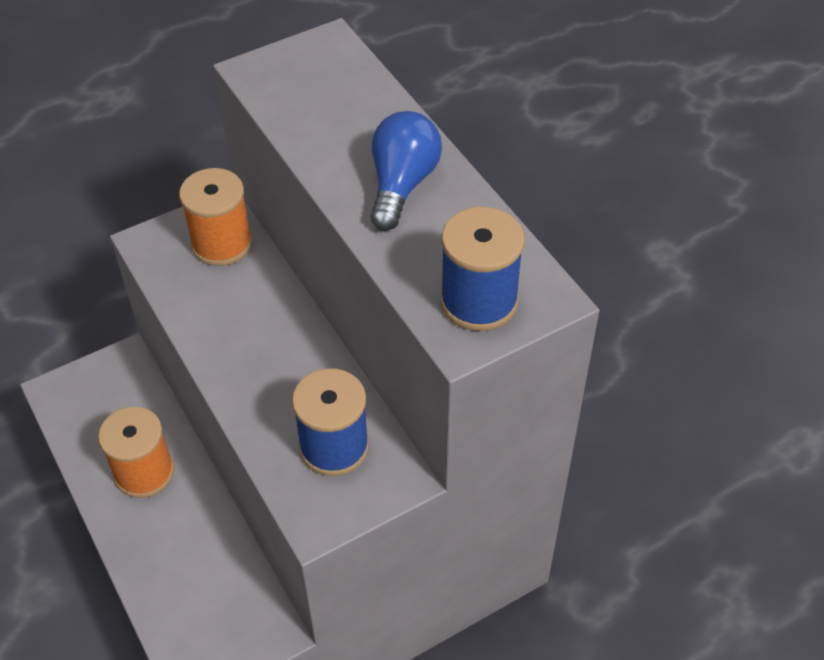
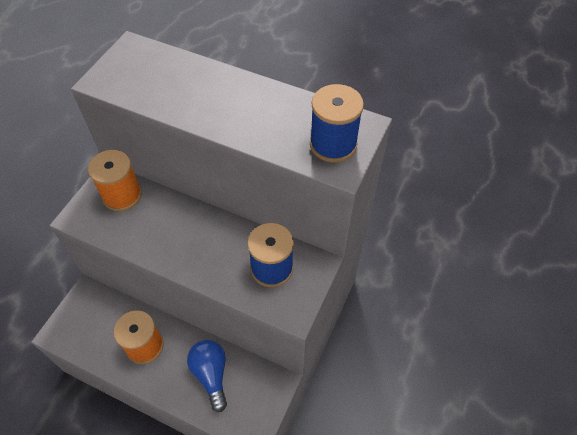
camera: 35 degrees left, 5 degrees up
(402, 184) = (240, 104): blue light bulb -> blue light bulb (211, 374)

